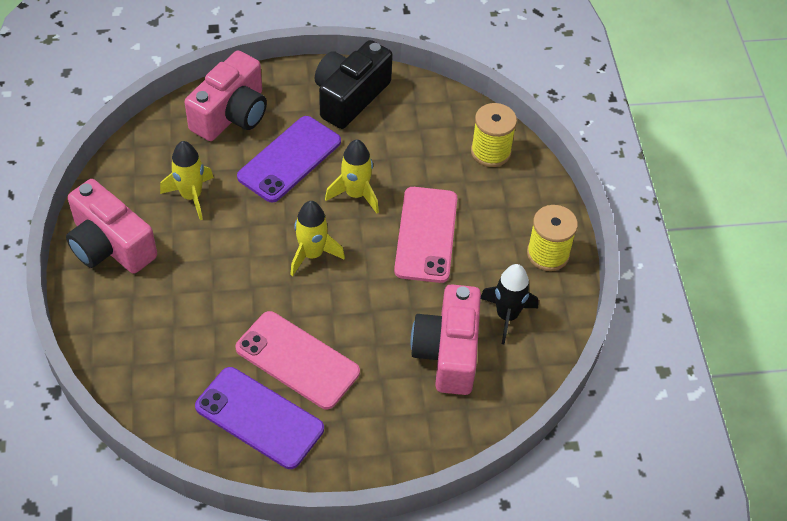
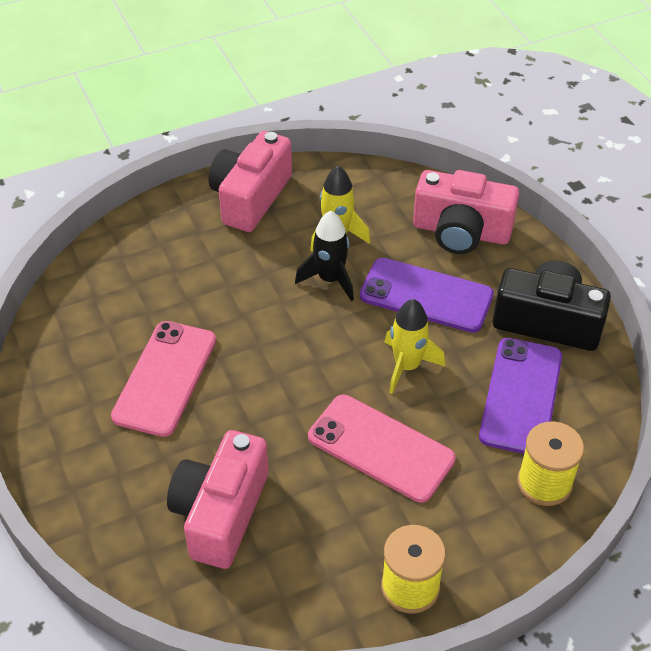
camera: 75 degrees right, 5 degrees down
(259, 418) = (86, 367): purple phone -> purple phone (521, 396)
(312, 254) = (306, 351): yellow rocket -> none
(426, 234) = (380, 448): pink phone -> pink phone turned 45 degrees clockwise
(447, 352) = (220, 513): pink camera -> pink camera turned 60 degrees counterclockwise
(507, 316) = (295, 562): black rocket -> black rocket (330, 279)

